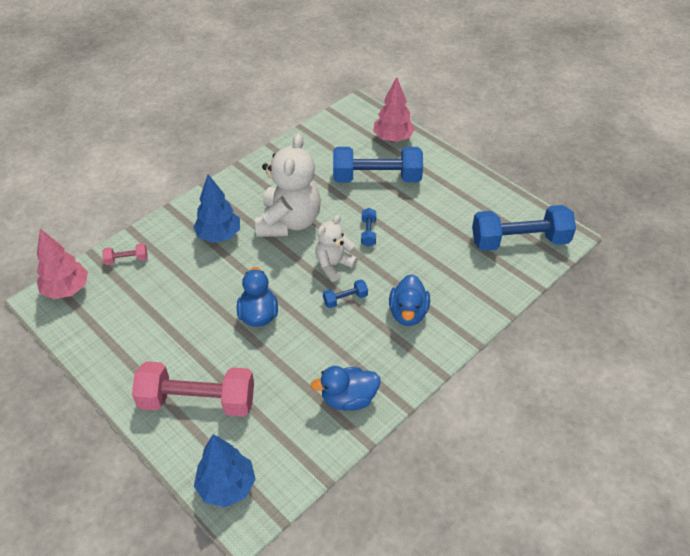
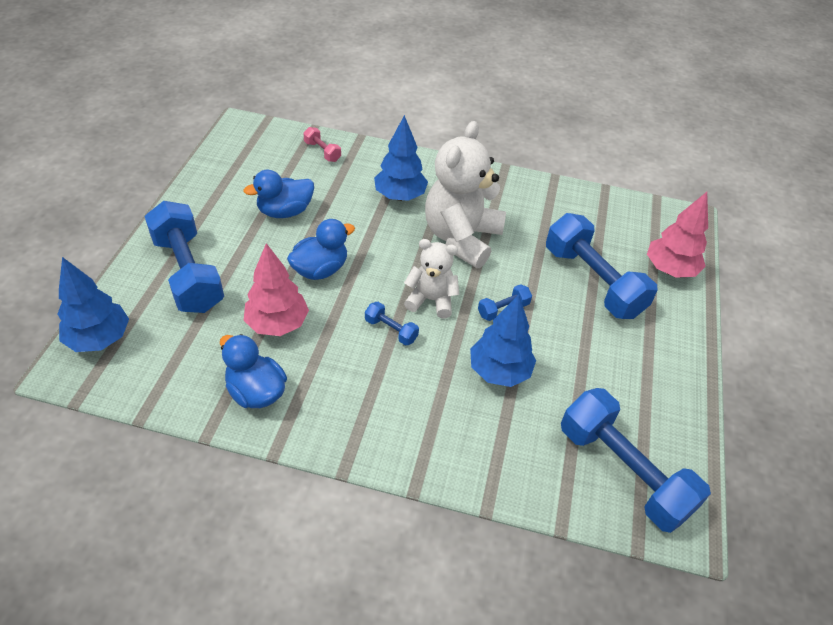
camera: 55 degrees right, 0 degrees up
(67, 290) = (262, 134): pink tree -> pink tree (277, 324)
(197, 401) = (188, 273): pink dumbbell -> blue dumbbell
(289, 222) = (461, 238): white teddy bear -> white teddy bear turned 135 degrees clockwise
(408, 313) = (412, 397): blue duck -> blue duck (285, 211)
(416, 260) = (499, 371): none -> blue tree

